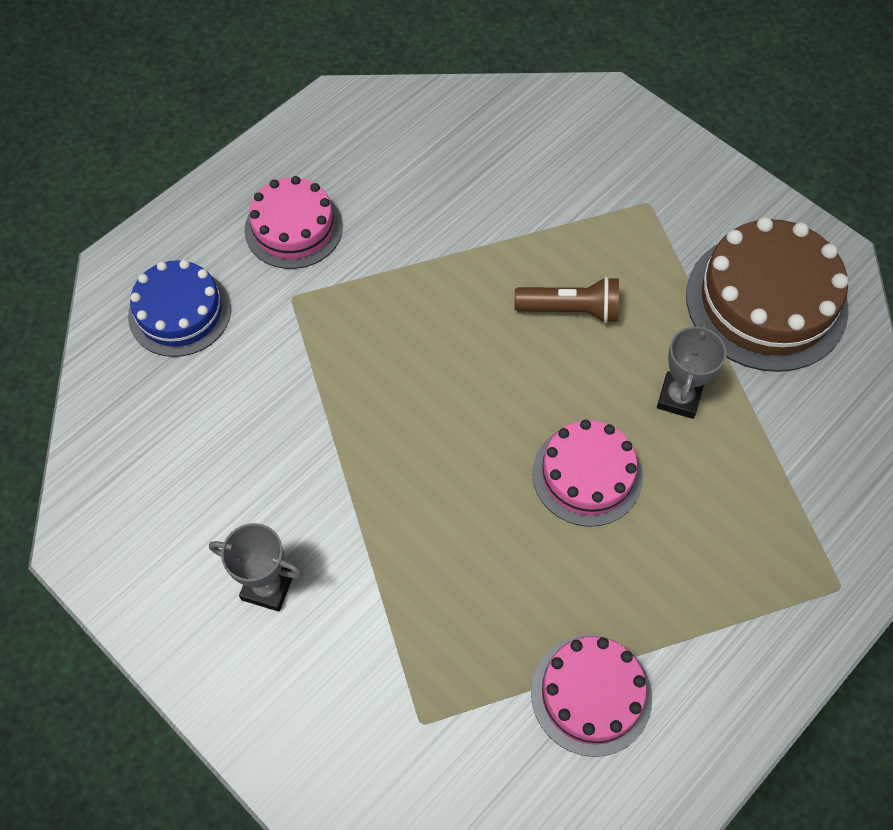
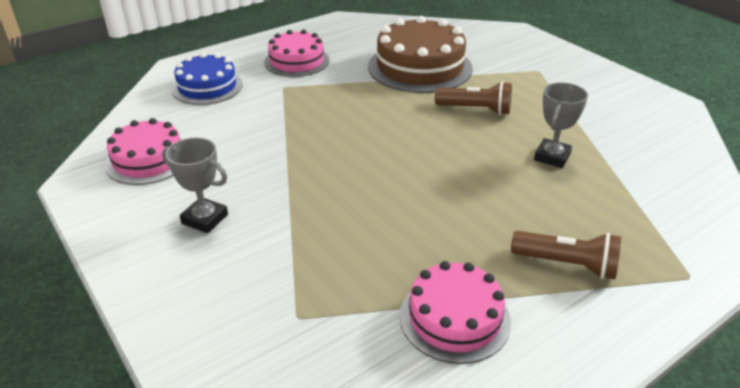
camera: 10 degrees right, 25 degrees down
(587, 475) = (474, 188): pink cake -> pink cake (148, 159)
(706, 591) = (567, 264): none -> brown flashlight
(766, 301) = (622, 119): brown cake -> brown cake (420, 67)

